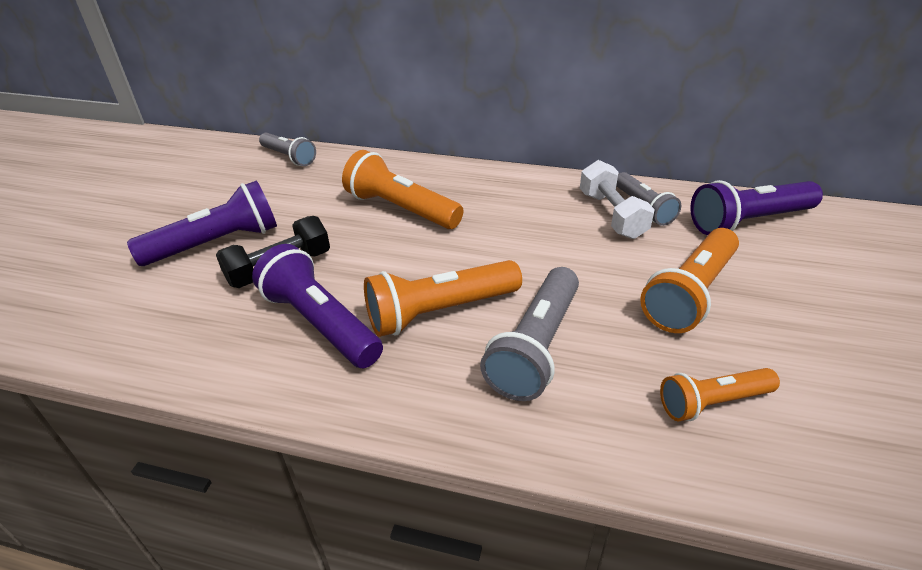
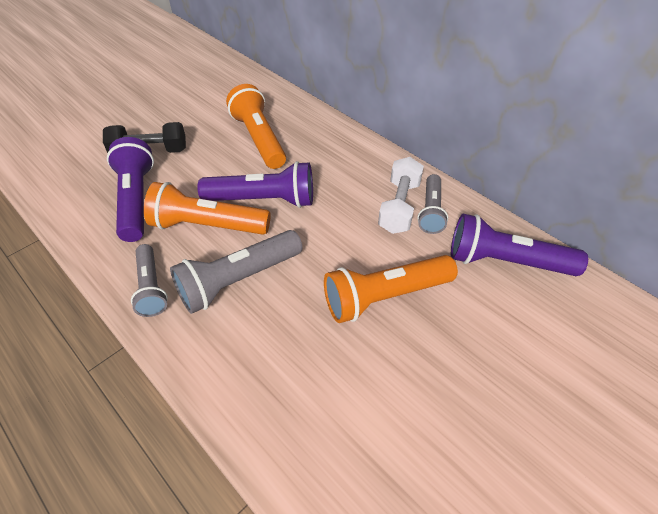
camera: 30 degrees right, 10 degrees up
(216, 243) = (133, 119): purple flashlight -> purple flashlight (263, 200)
(289, 157) = (229, 70): grey flashlight -> grey flashlight (151, 287)
(712, 402) = (307, 381): orange flashlight -> none

